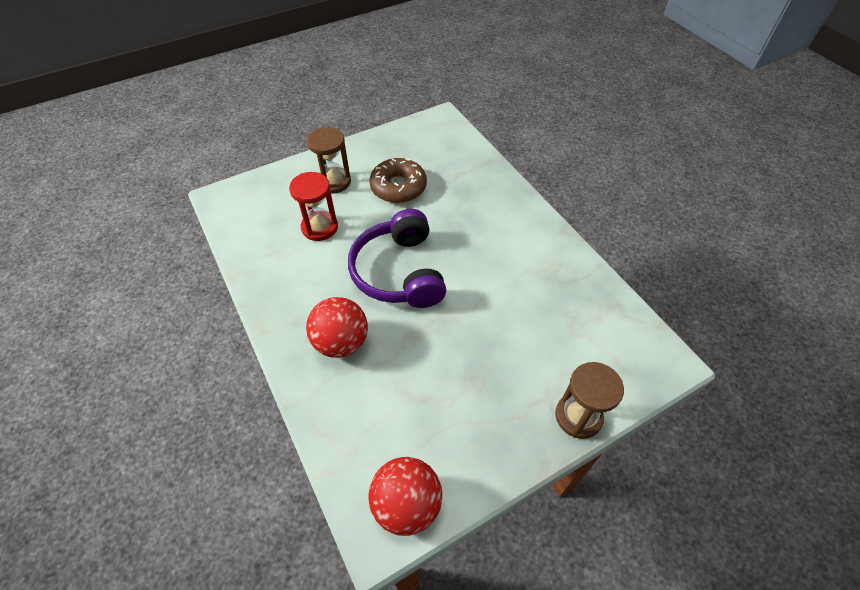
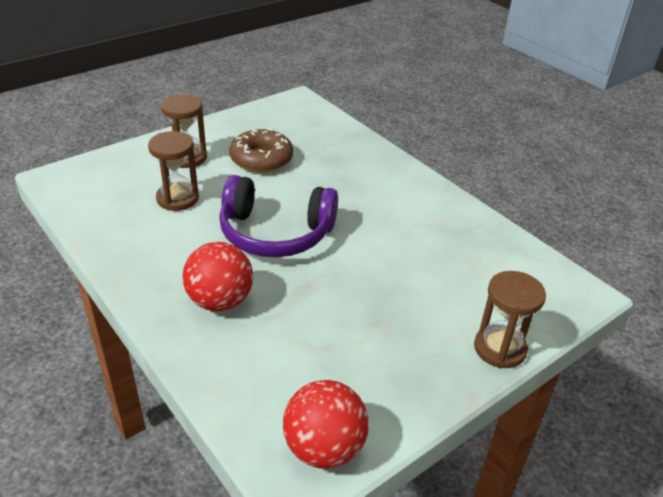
camera: 10 degrees left, 15 degrees down
(319, 227) = (177, 198): red hourglass -> brown hourglass
(398, 272) = (275, 233): purple headphones -> purple headphones turned 60 degrees counterclockwise

